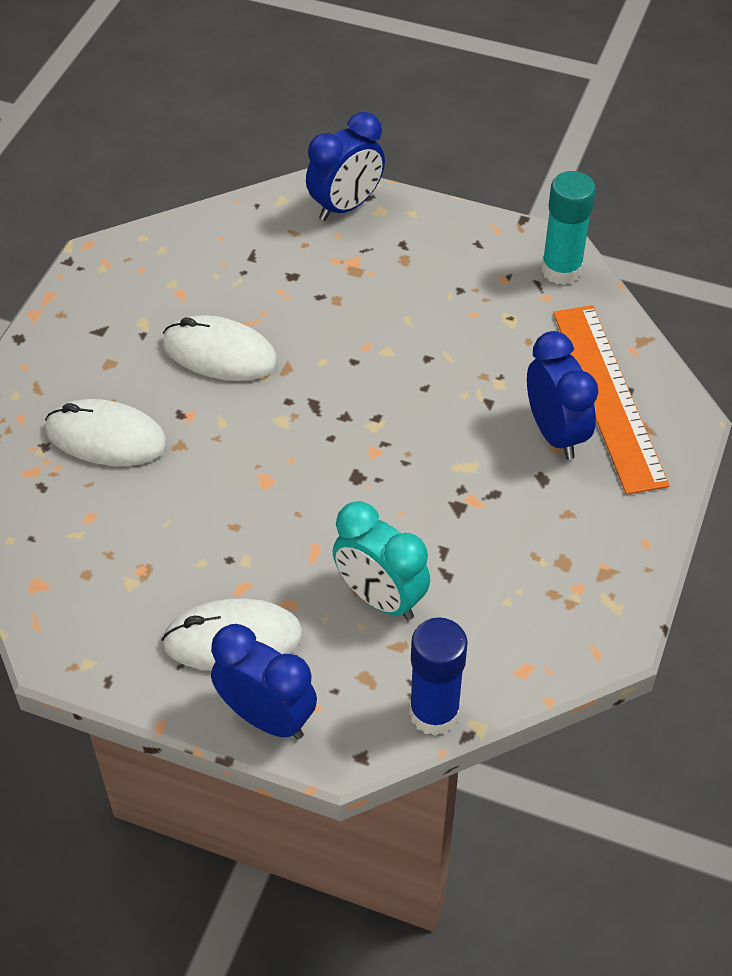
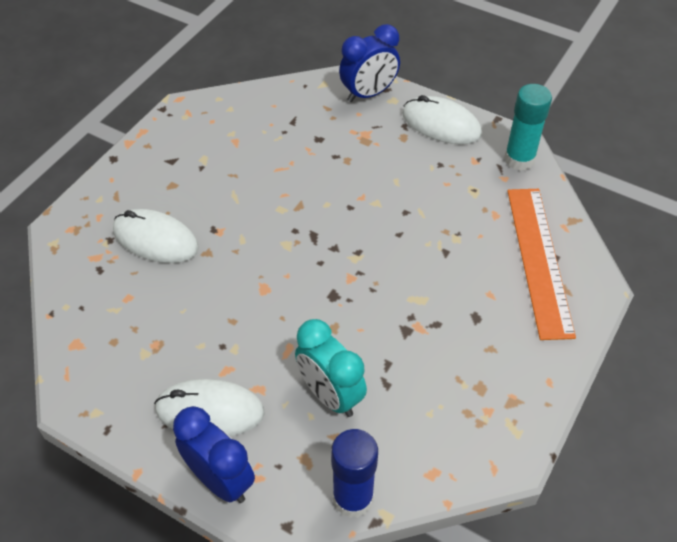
camera: 10 degrees right, 0 degrees up
(220, 353) = (253, 188): white mouse -> white mouse (441, 124)
(555, 433) = (492, 283): blue clock -> none

